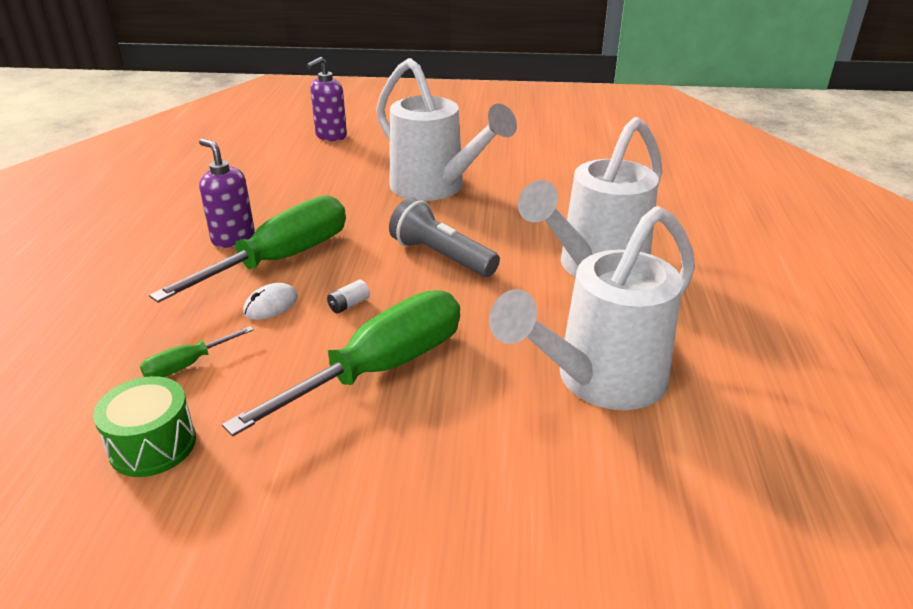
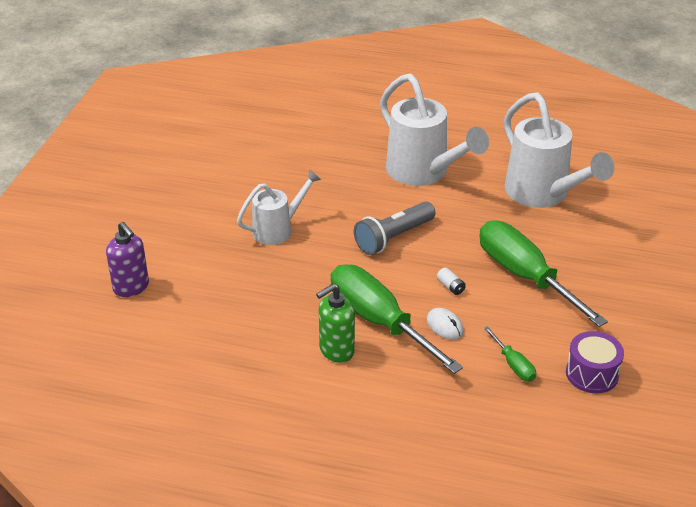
camera: 80 degrees left, 5 degrees up
(153, 445) = (592, 374): green drum -> purple drum
(233, 238) = (336, 351): purple soap dispenser -> green soap dispenser
(435, 188) = (278, 230): white watering can -> white watering can, size x0.59

